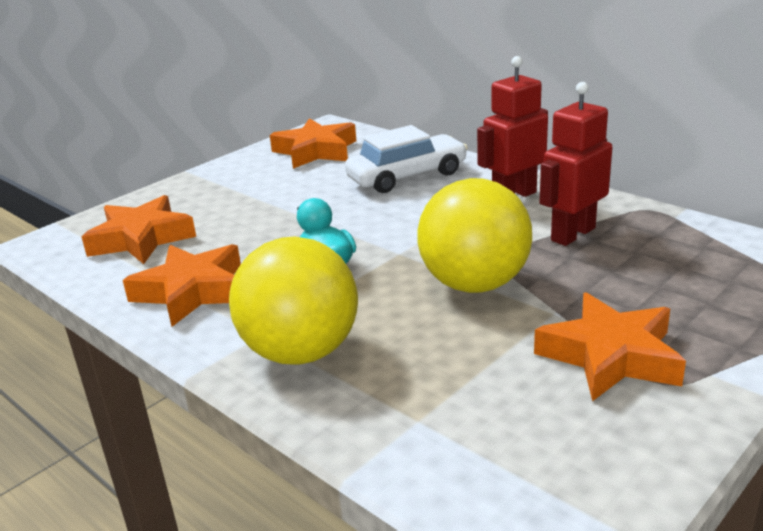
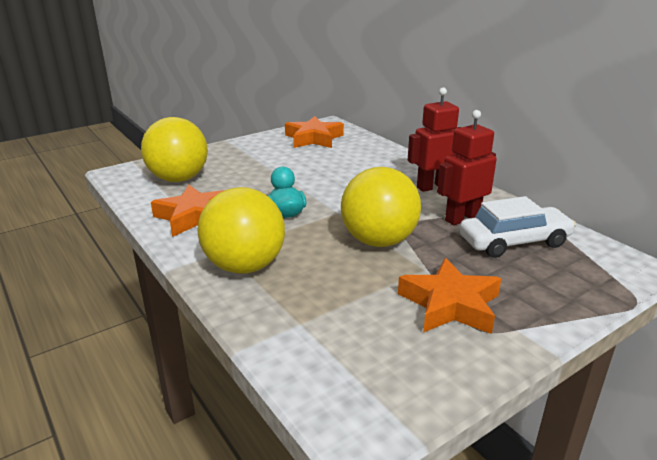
camera: 10 degrees right, 0 degrees up
(141, 239) = (179, 179): orange star -> yellow ball
(407, 176) = (366, 163): white car -> white car (514, 242)

